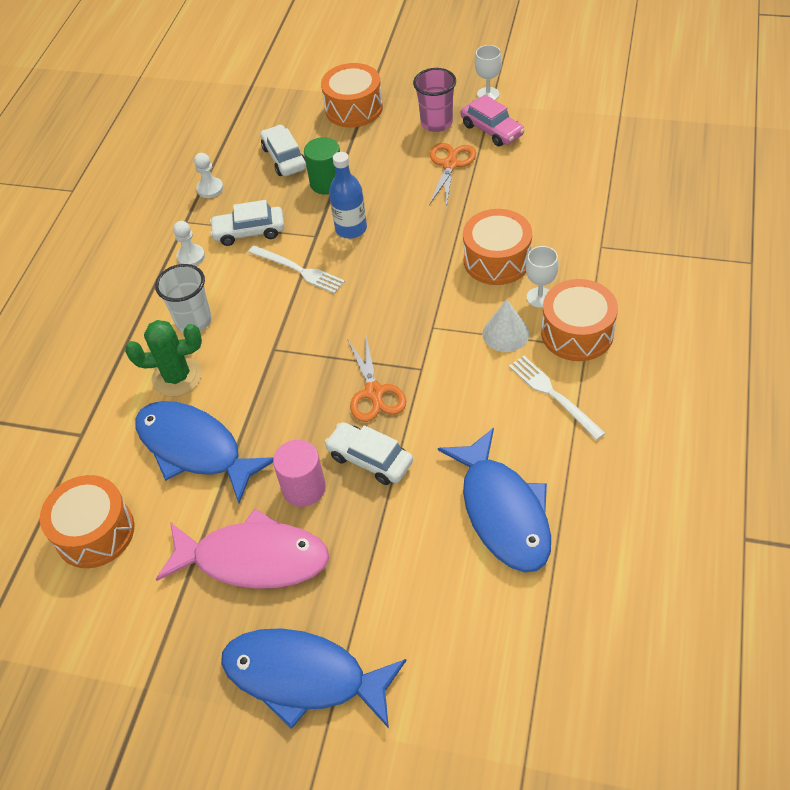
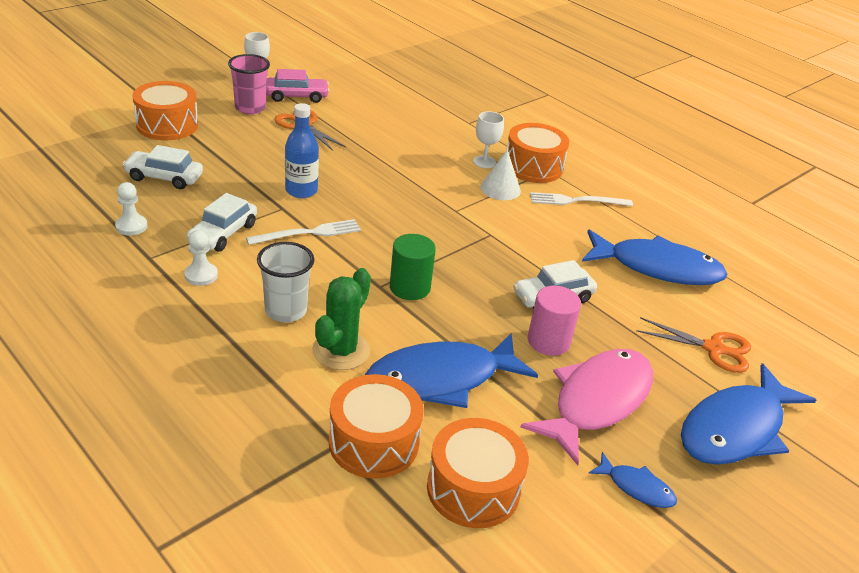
camera: 65 degrees left, 15 degrees down
(171, 633) = (636, 487): none -> blue fish
(327, 183) = (231, 175): green cylinder -> green cylinder (410, 287)
(374, 392) = (488, 264): orange scissors -> orange scissors (713, 349)
(497, 260) = (427, 157): orange drum -> orange drum (373, 442)

